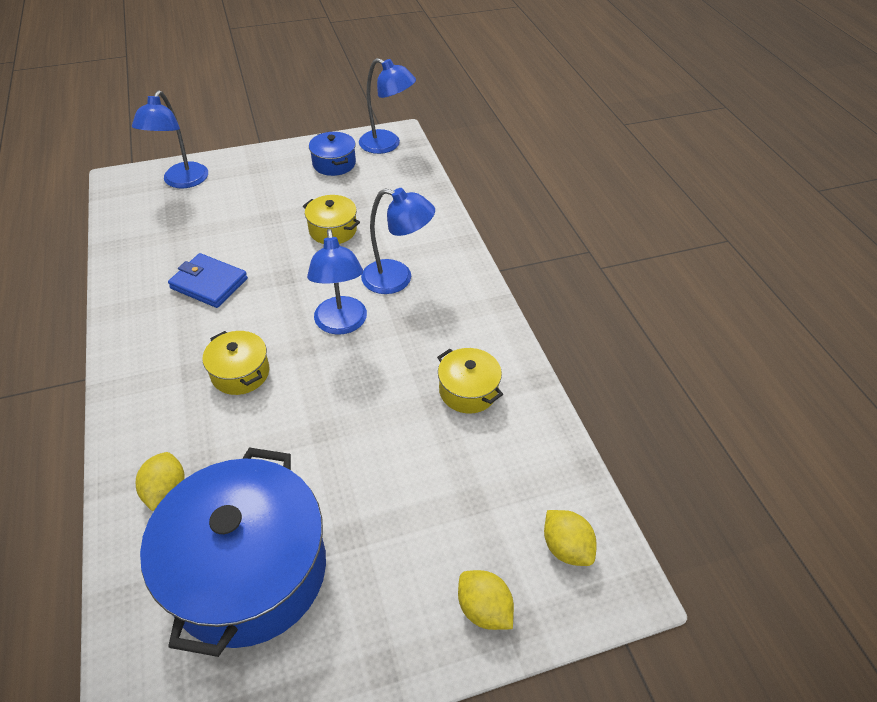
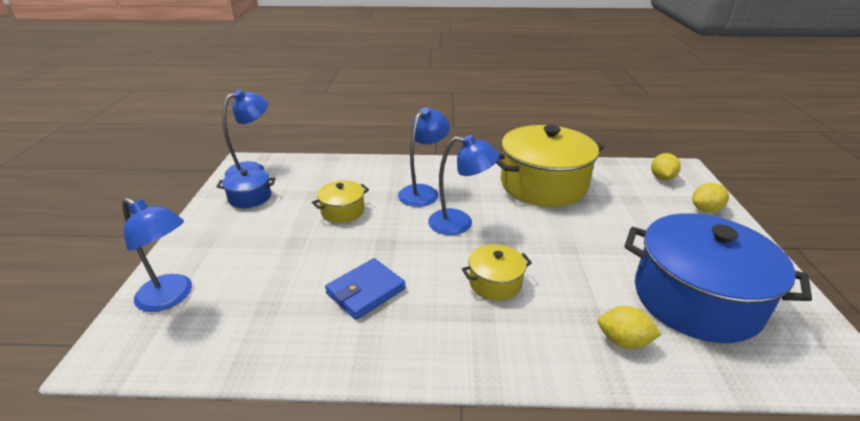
camera: 70 degrees left, 15 degrees down
(468, 390) = (543, 184): yellow pot -> yellow pot, size x2.16
(566, 547) = (662, 178): yellow lemon -> yellow lemon turned 60 degrees counterclockwise

